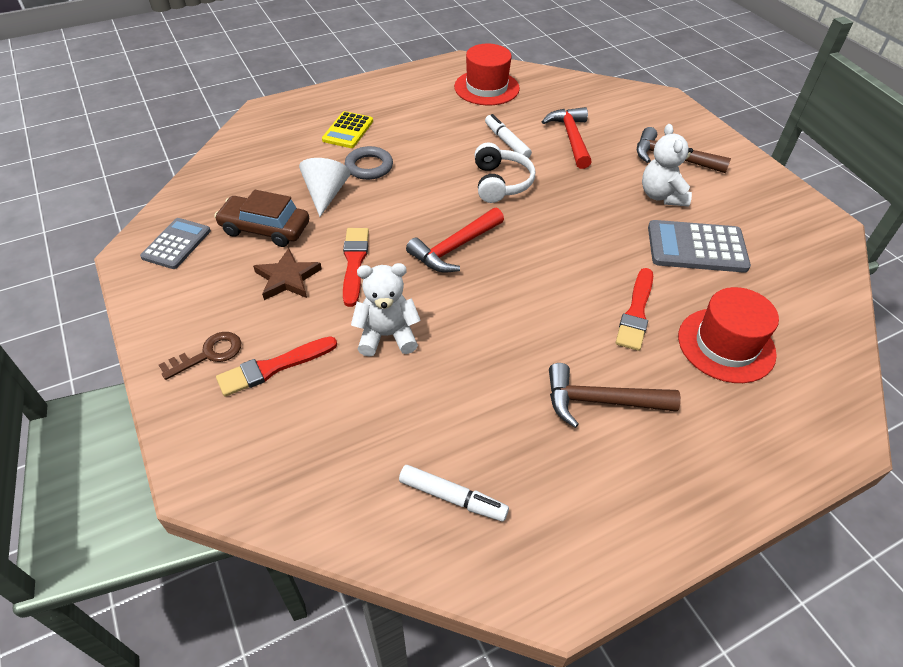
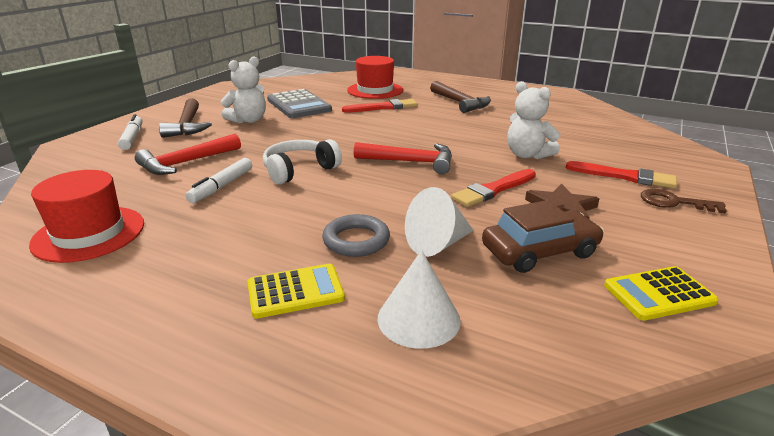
camera: 125 degrees left, 20 degrees down
(176, 244) = (659, 294): grey calculator -> yellow calculator
(265, 229) = (539, 251): brown car -> brown car turned 90 degrees counterclockwise
(280, 155) = (418, 318): none -> white cone
(452, 497) = (571, 114): white marker -> white marker (132, 138)

